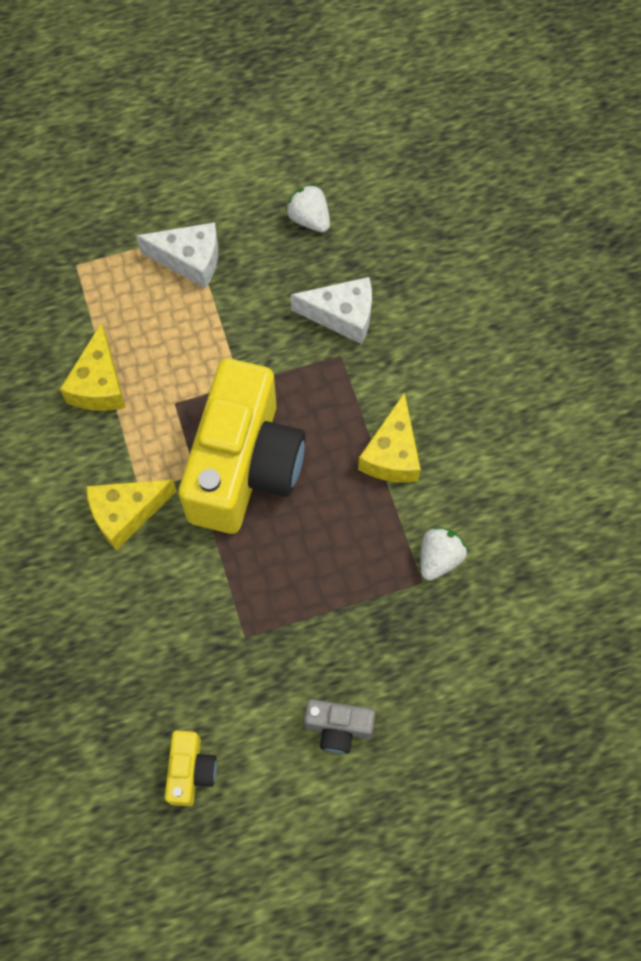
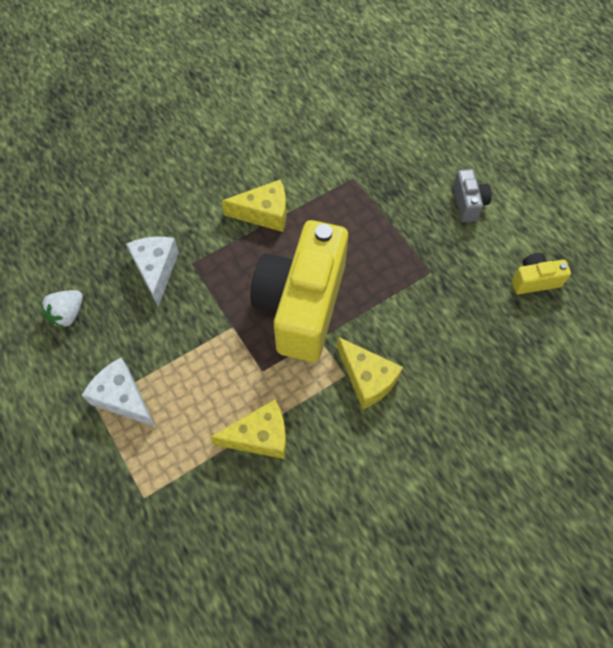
camera: 105 degrees left, 5 degrees down
(190, 260) = (123, 398): white cheese -> white cheese turned 45 degrees counterclockwise
(244, 466) = (302, 305): yellow camera -> yellow camera turned 75 degrees counterclockwise
(439, 558) = (333, 172): white strawberry -> none

